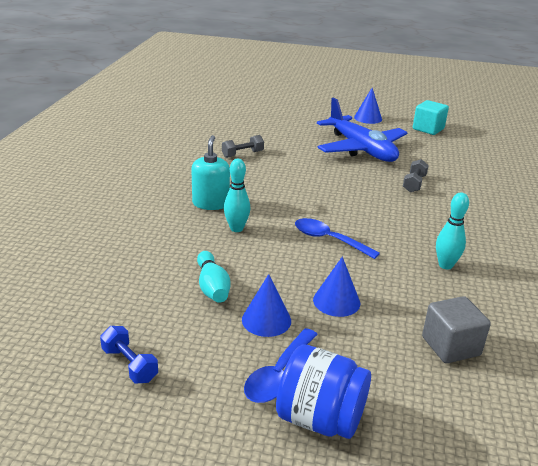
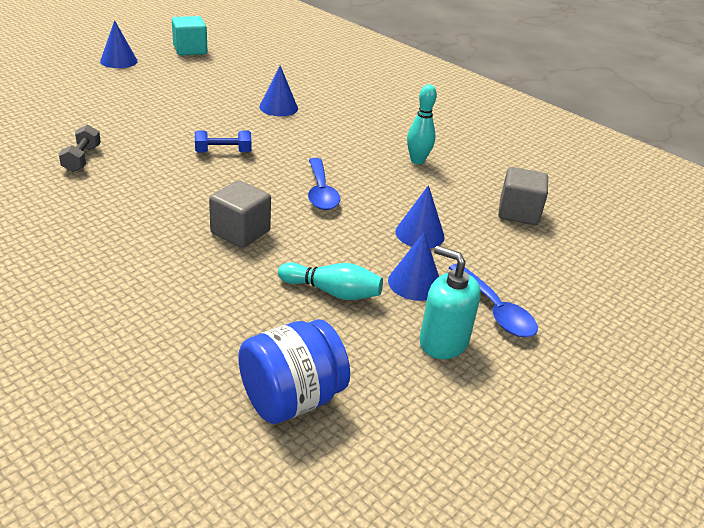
camera: 60 degrees left, 5 degrees up
(129, 365) = (417, 397): blue dumbbell -> blue dumbbell (223, 152)
(211, 203) = (166, 226): turquoise soap dispenser -> turquoise soap dispenser (443, 342)
(236, 228) = (240, 232): turquoise bowling pin -> grey cube
(320, 419) = (561, 313): blue jar -> blue jar (291, 399)
(328, 239) = (321, 192): blue spoon -> blue spoon turned 75 degrees counterclockwise
(361, 149) = (178, 96): blue plane -> none
(414, 184) = (278, 107): grey dumbbell -> blue cone

